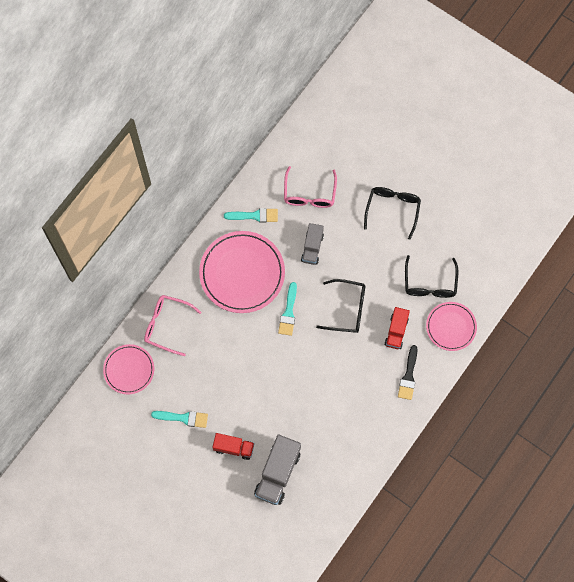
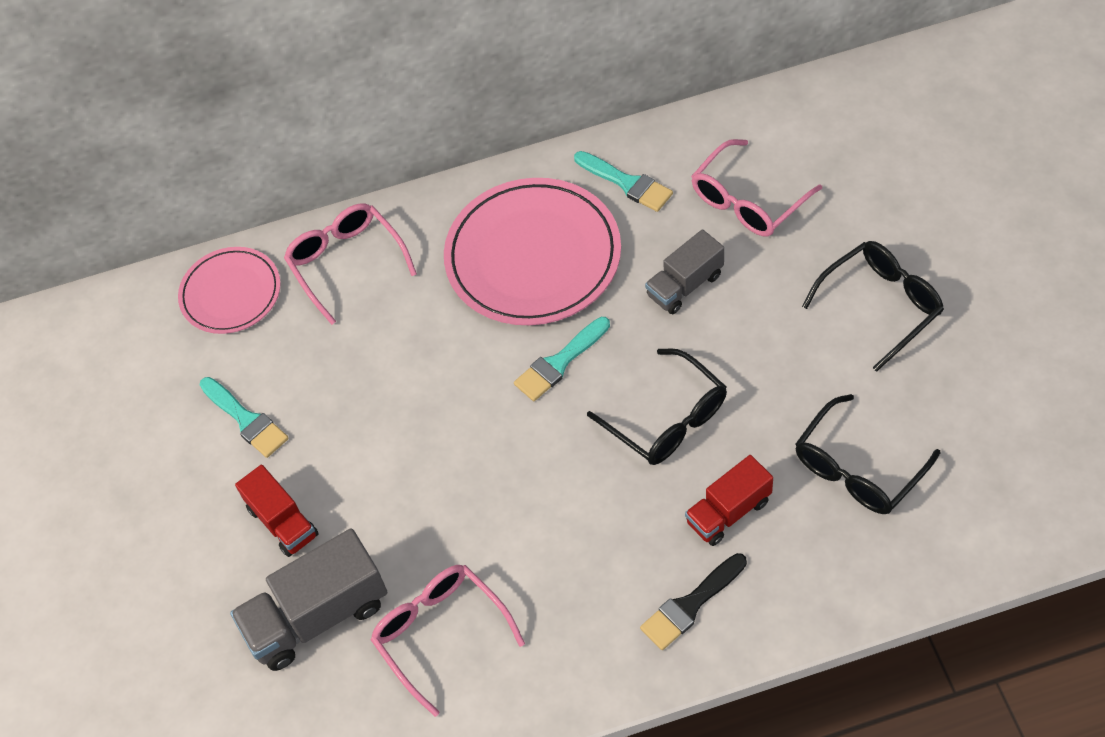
camera: 45 degrees right, 15 degrees down
(329, 448) = (441, 634): none -> pink glasses
(451, 327) = (842, 569): pink plate -> none

